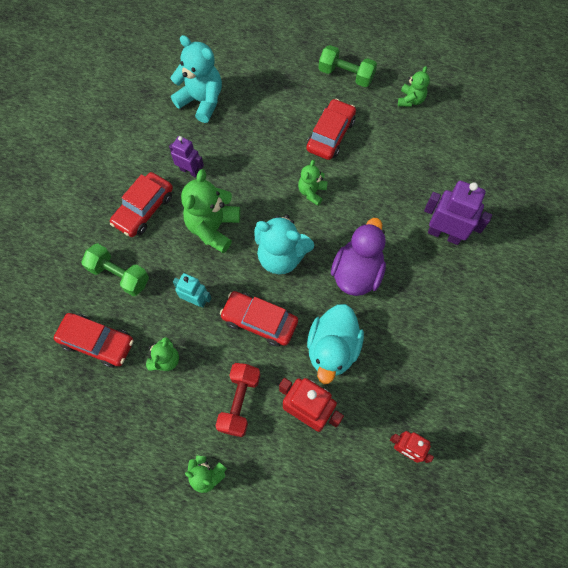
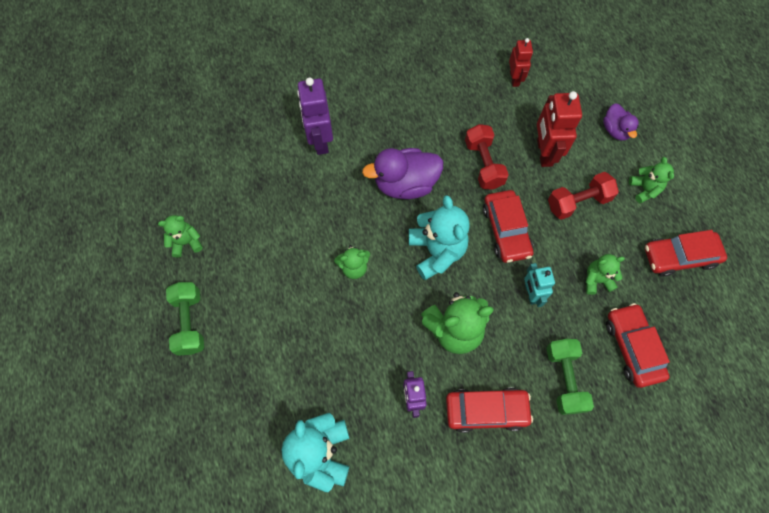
camera: 125 degrees left, 0 degrees up
(282, 502) = (615, 130): none -> purple duck
(330, 135) = (277, 291): red car -> red car (679, 257)
(332, 349) = (483, 164): turquoise duck -> red dumbbell

